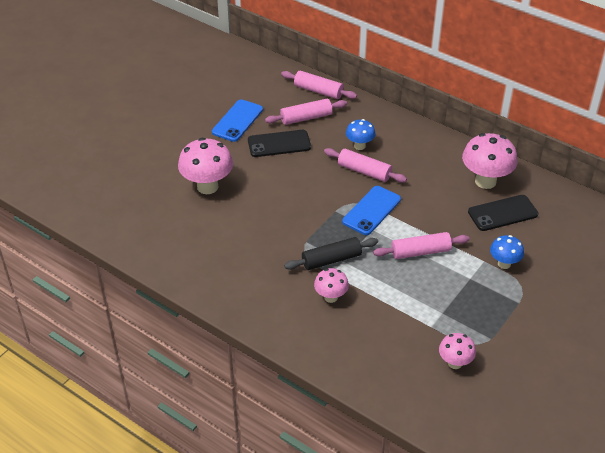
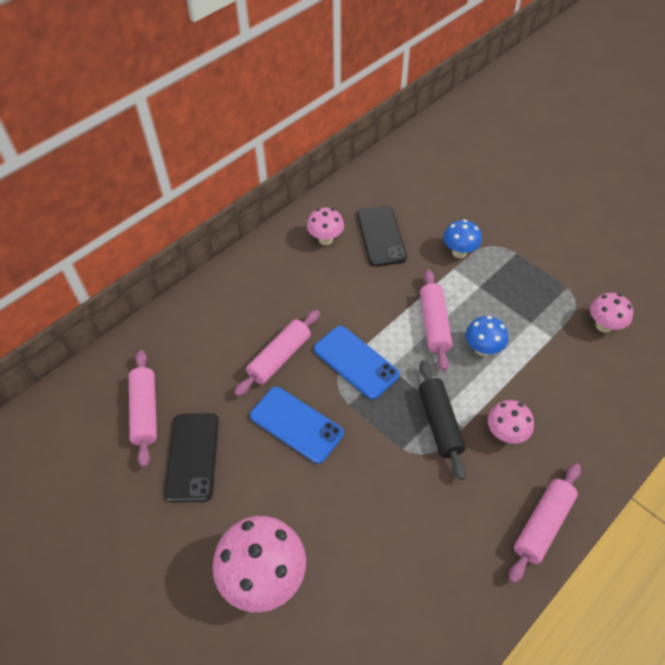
camera: 80 degrees left, 10 degrees up
(237, 121) = (117, 512): blue phone -> blue phone (296, 424)
(318, 91) = (89, 386): pink rolling pin -> pink rolling pin (543, 525)
(359, 146) = (227, 354): blue mushroom -> blue mushroom (482, 349)
(485, 181) = (325, 239): pink mushroom -> pink mushroom, size x0.57

